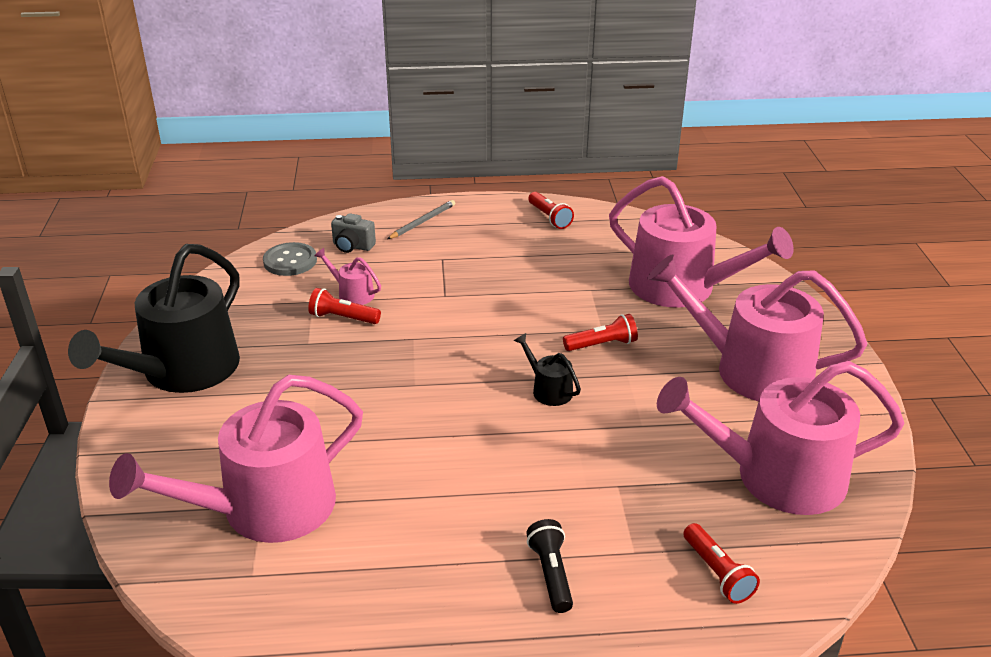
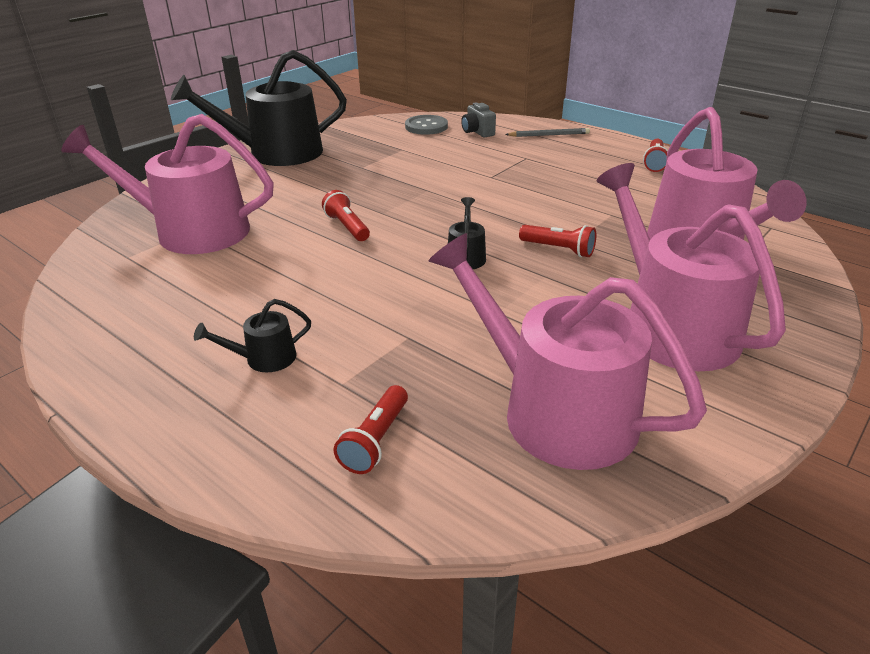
camera: 45 degrees right, 0 degrees up
(343, 318) = (404, 163): red flashlight -> red flashlight (347, 227)
(352, 294) = (433, 154): pink watering can -> none
(551, 574) = (264, 358): black flashlight -> black watering can

